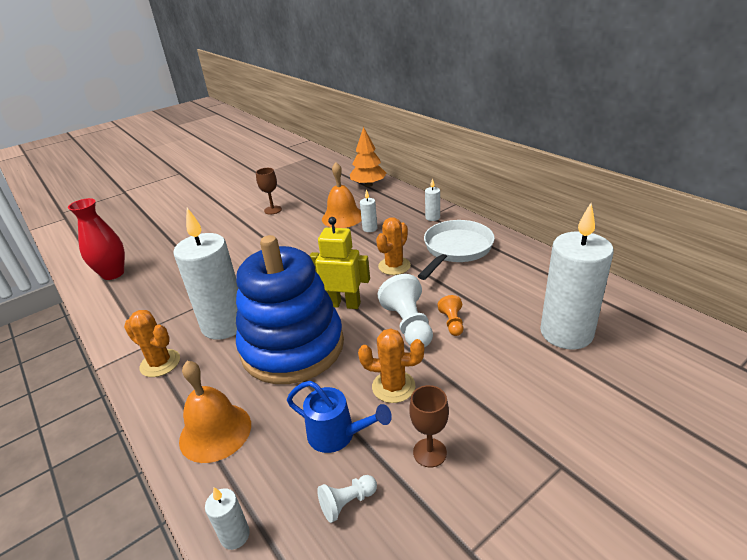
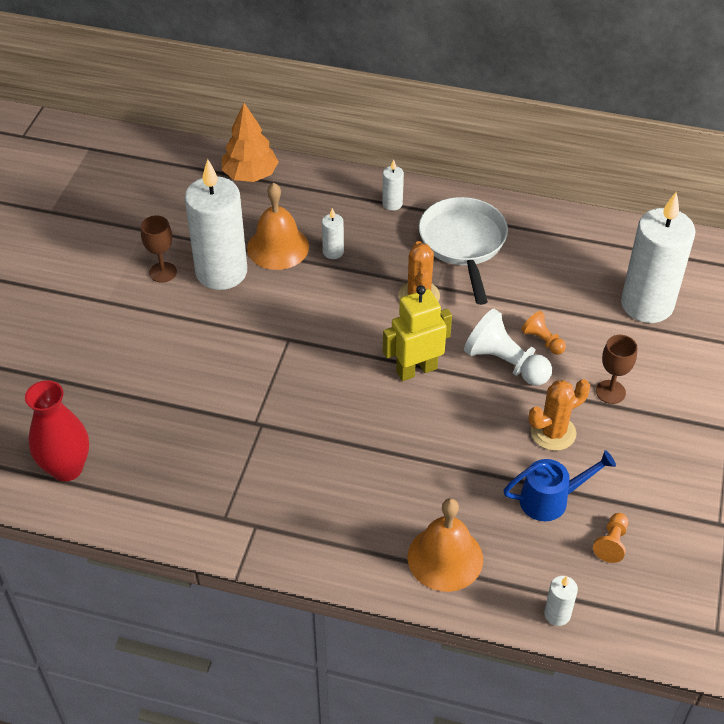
camera: 40 degrees left, 15 degrees up
(160, 363) = (301, 533): orange cactus -> none
(224, 325) = (315, 457): white candle -> white candle (221, 272)
(292, 347) = (418, 443): blue stacking toy -> none
(347, 502) = (611, 543): white pawn -> orange pawn
(429, 452) = (633, 472): brown goblet -> brown goblet (610, 392)

